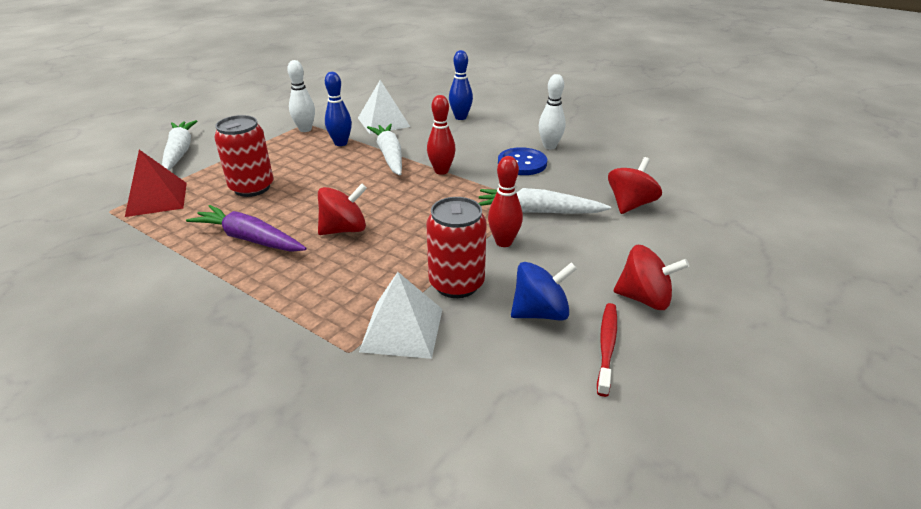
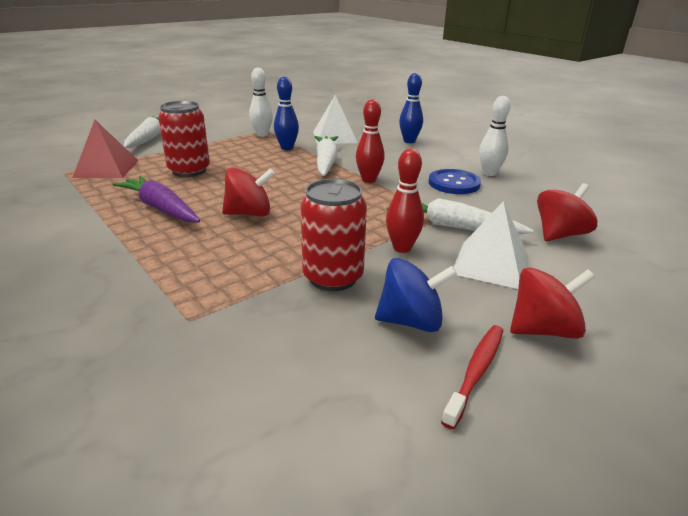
camera: 15 degrees right, 5 degrees down
(402, 329) = (253, 309): white pyramid -> white pyramid (490, 264)
(644, 298) = (543, 329): red spinning top -> red spinning top turned 45 degrees counterclockwise

